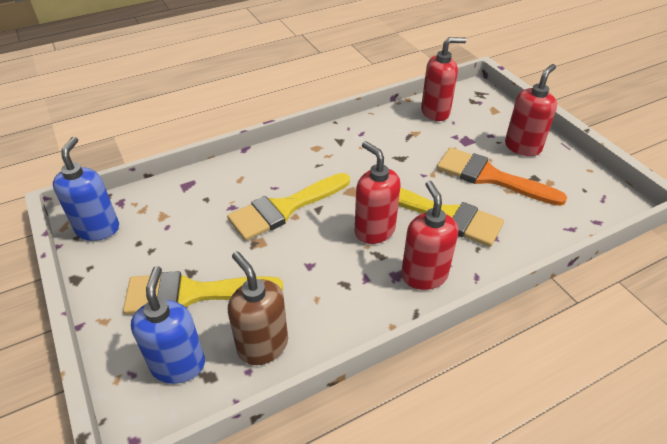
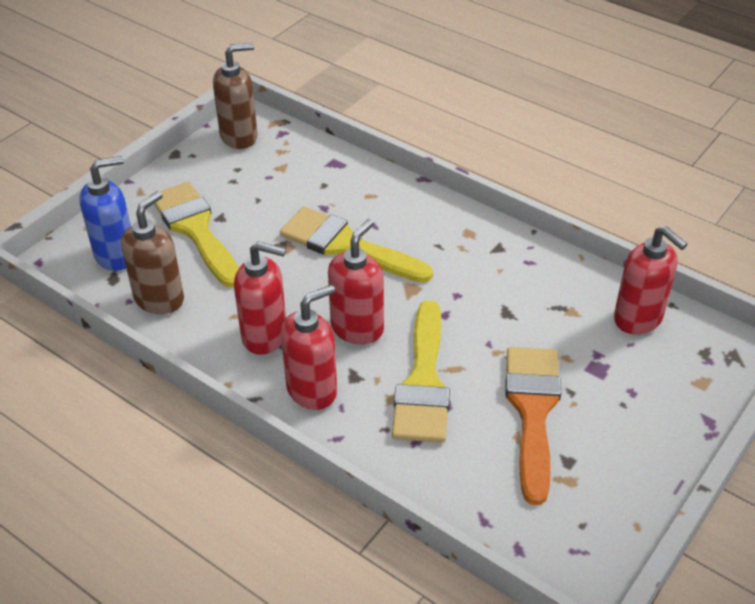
camera: 65 degrees right, 0 degrees up
(98, 229) = (239, 137): blue soap dispenser -> brown soap dispenser
(523, 147) = (632, 434): red soap dispenser -> red soap dispenser (265, 336)

